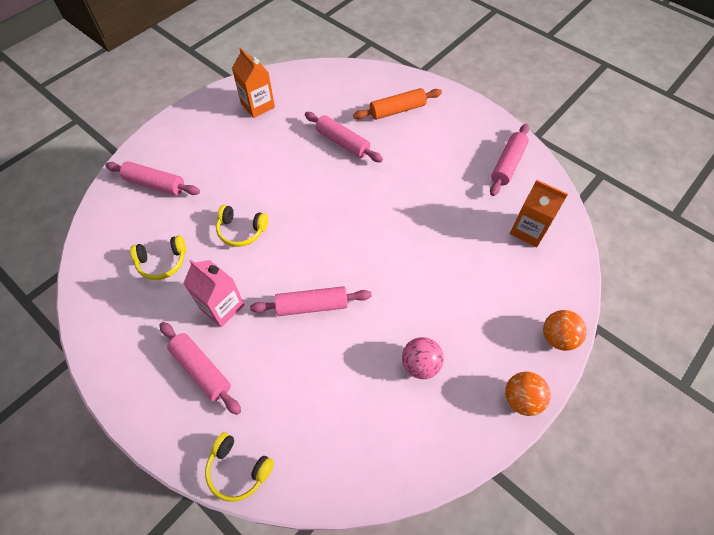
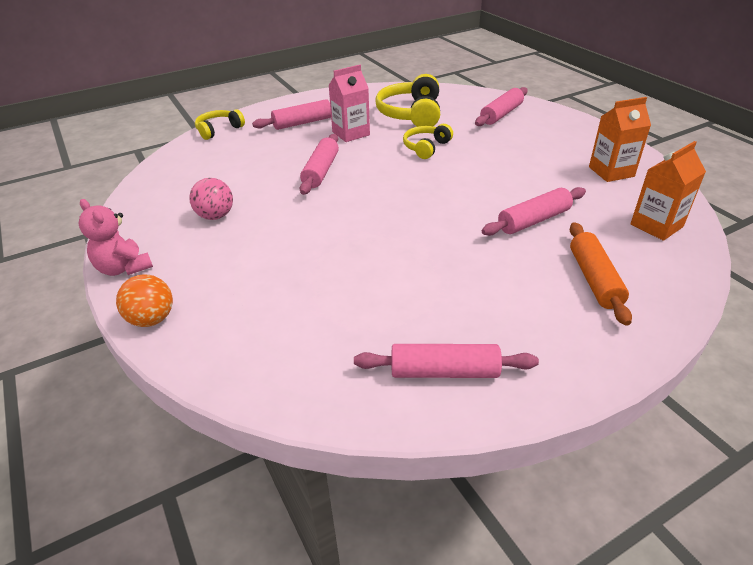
camera: 110 degrees right, 20 degrees down
(162, 262) = (411, 114): yellow headphones -> yellow headphones, size x1.68
(508, 164) = (444, 372): pink rolling pin -> pink rolling pin turned 45 degrees counterclockwise
(521, 399) = (124, 268): orange ball -> pink teddy bear
(528, 230) = (309, 350): orange carton -> orange carton (656, 225)

